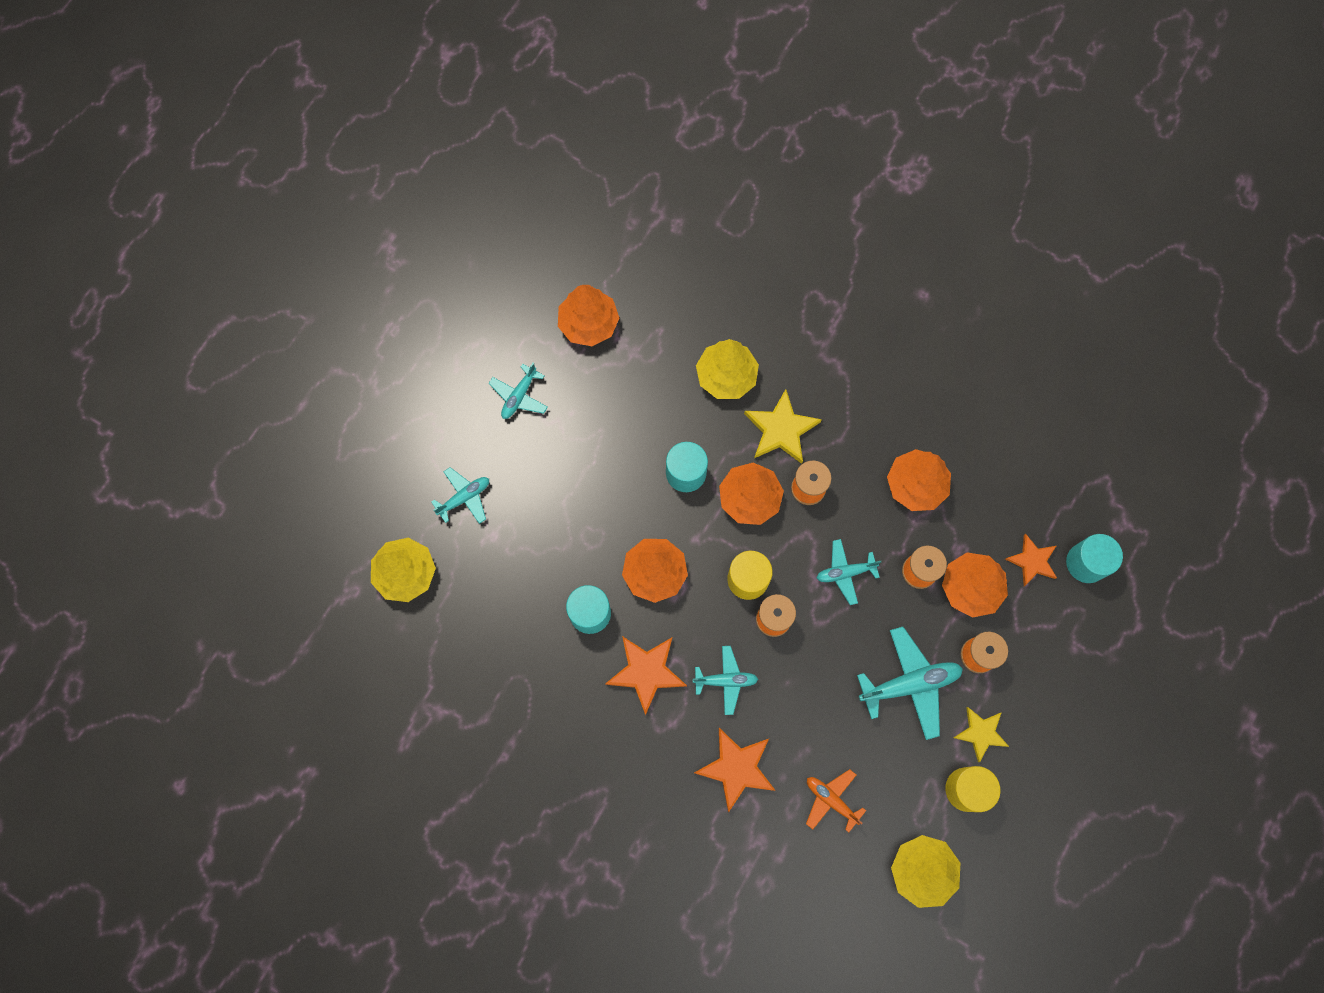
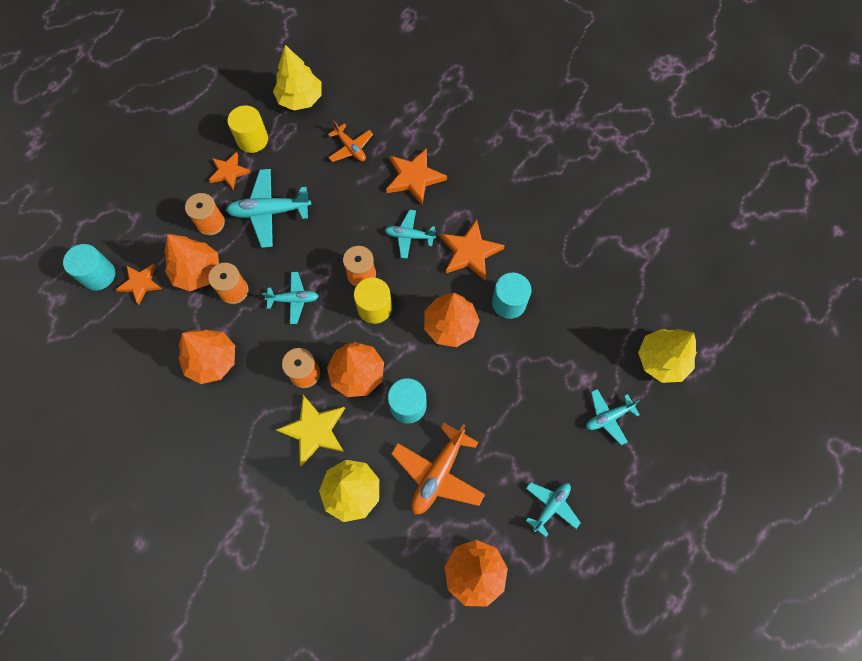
camera: 170 degrees left, 5 degrees down
(640, 409) = (438, 473): none -> orange plane
(980, 733) = (229, 172): yellow star -> orange star

